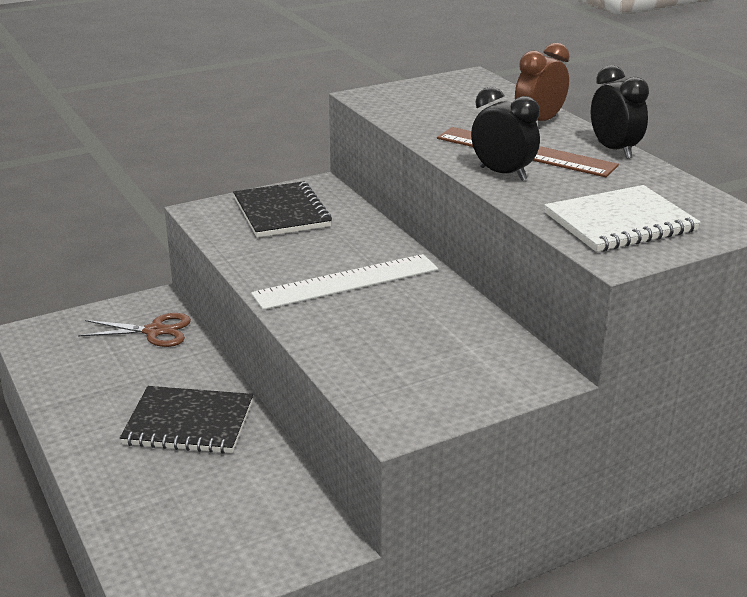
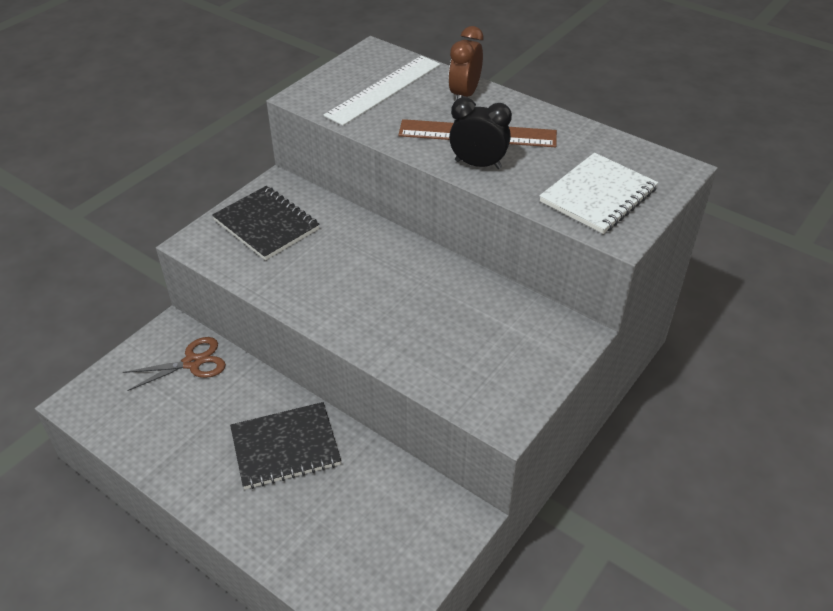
camera: 25 degrees left, 15 degrees up
(346, 282) = (372, 286): white ruler -> white ruler (384, 89)
(614, 150) = (541, 114): black clock -> none

